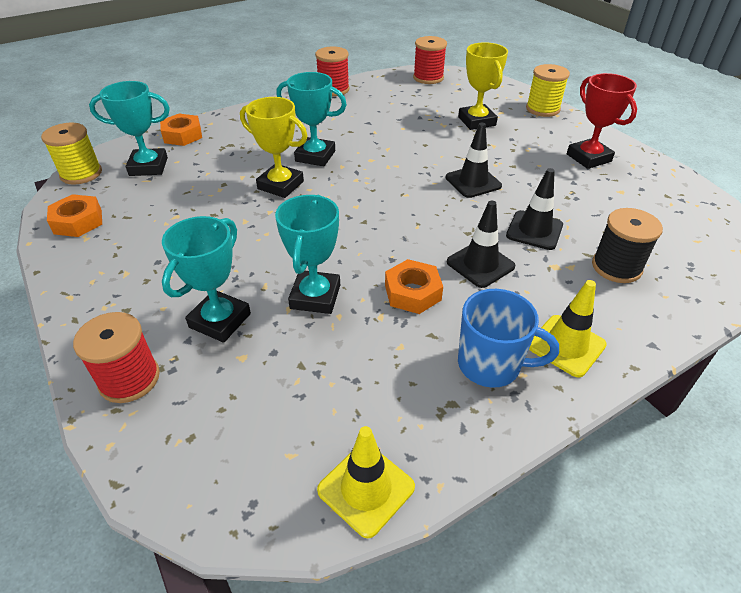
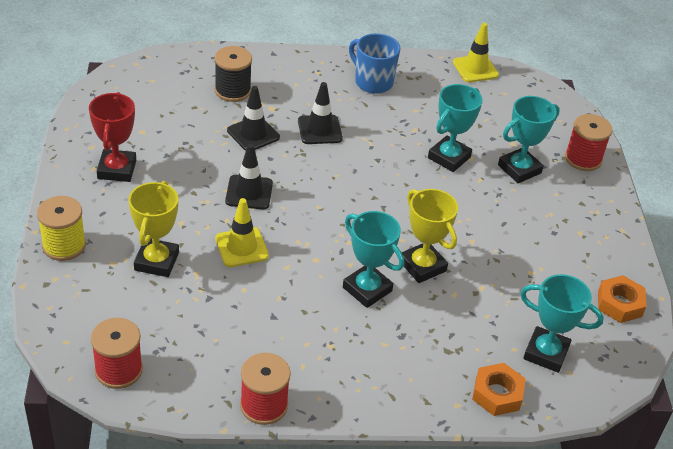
camera: 155 degrees left, 0 degrees up
(81, 174) = (619, 374): yellow spool -> none
(412, 292) = (382, 133): orange nut -> none
(566, 345) = (321, 72): yellow traffic cone -> yellow traffic cone (241, 247)

